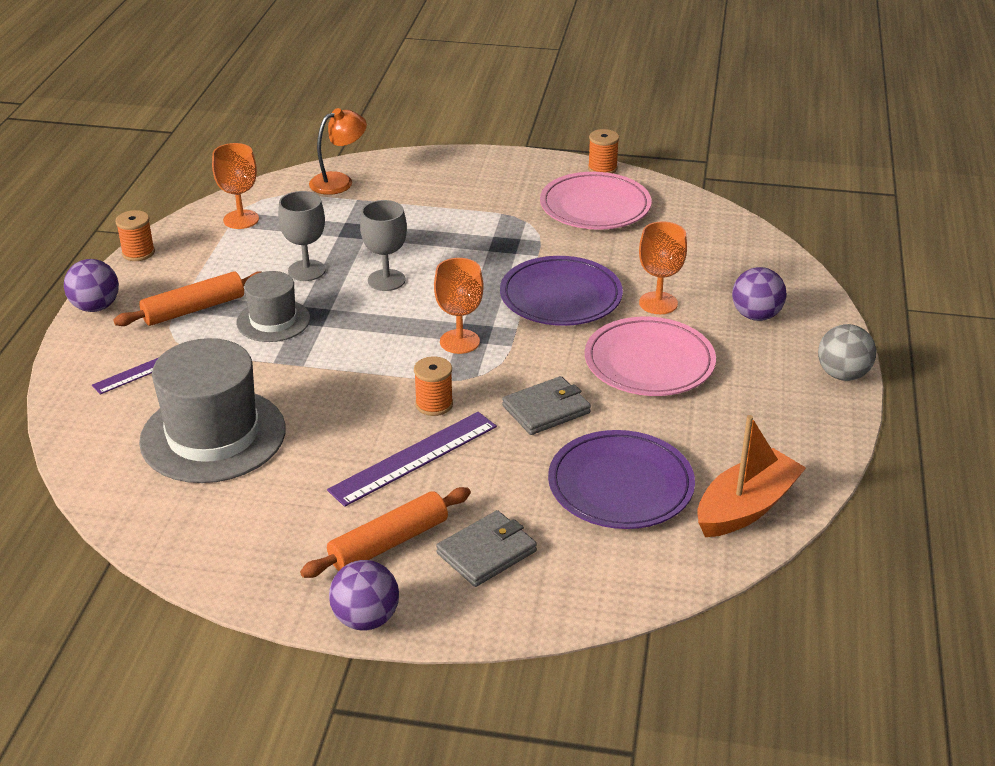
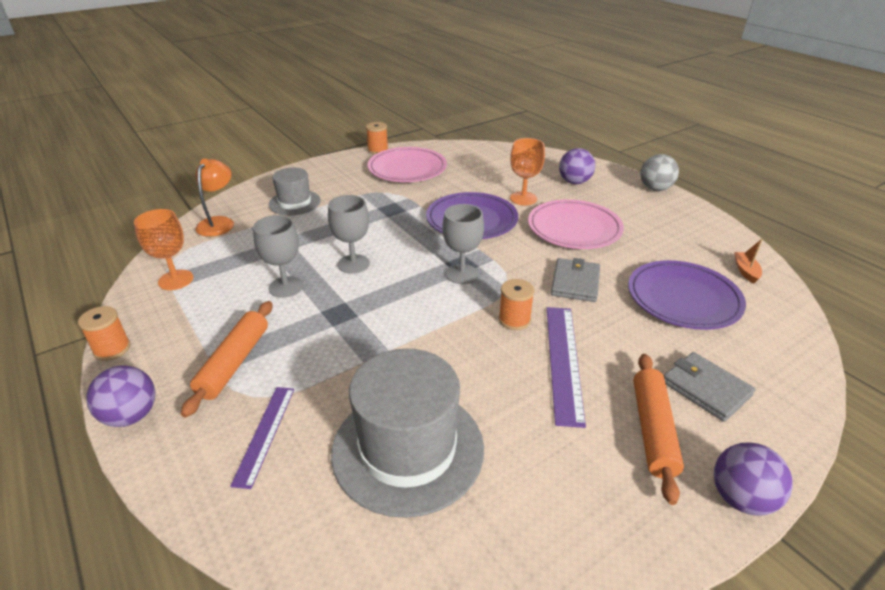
camera: 45 degrees left, 0 degrees up
(273, 320) = (315, 333): grey hat -> grey hat (294, 202)
(459, 341) = (462, 274): orange goblet -> grey goblet
(486, 552) = (706, 389): grey wallet -> grey wallet turned 45 degrees counterclockwise
(746, 507) = (745, 271): orange boat -> orange boat, size x0.47

